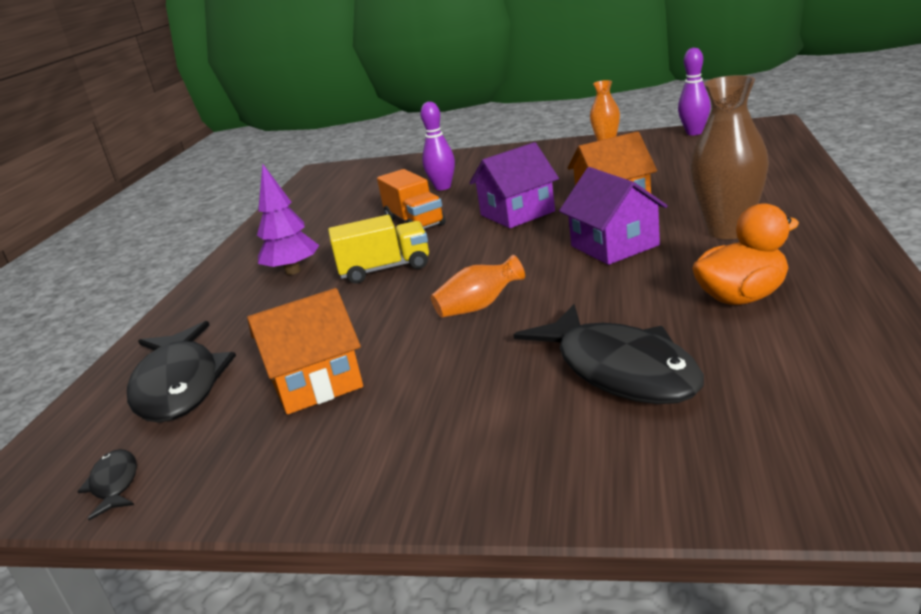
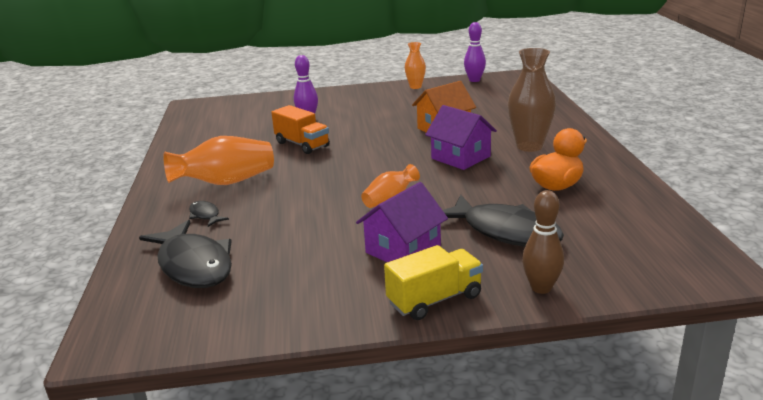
camera: 20 degrees left, 0 degrees up
(114, 484) = (195, 329): black fish -> black fish (205, 215)
(293, 271) = (226, 182): purple tree -> orange vase
(316, 383) = (303, 255): orange house -> none
(385, 269) = (302, 178): yellow truck -> yellow truck (434, 300)
(517, 213) = (378, 137): purple house -> purple house (403, 250)
(628, 479) = (541, 288): none -> brown bowling pin

